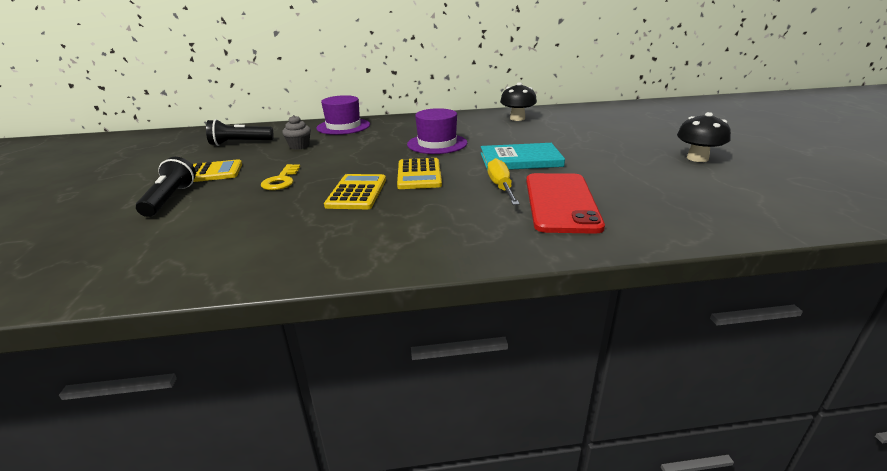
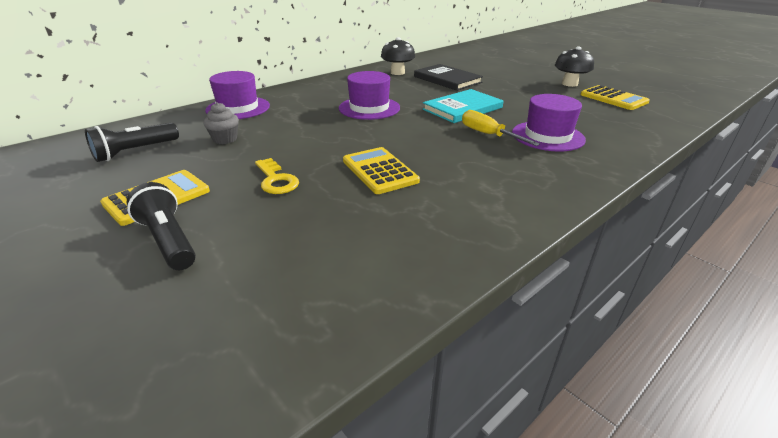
camera: 35 degrees left, 5 degrees up
(419, 174) = (405, 140): yellow calculator -> yellow calculator (613, 98)
(555, 131) = (447, 79): none -> black book
(561, 202) = (547, 136): red phone -> purple hat

